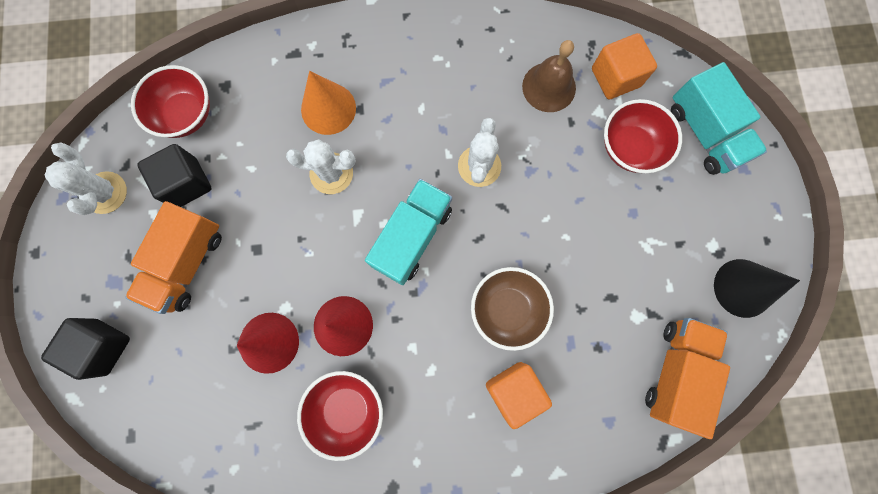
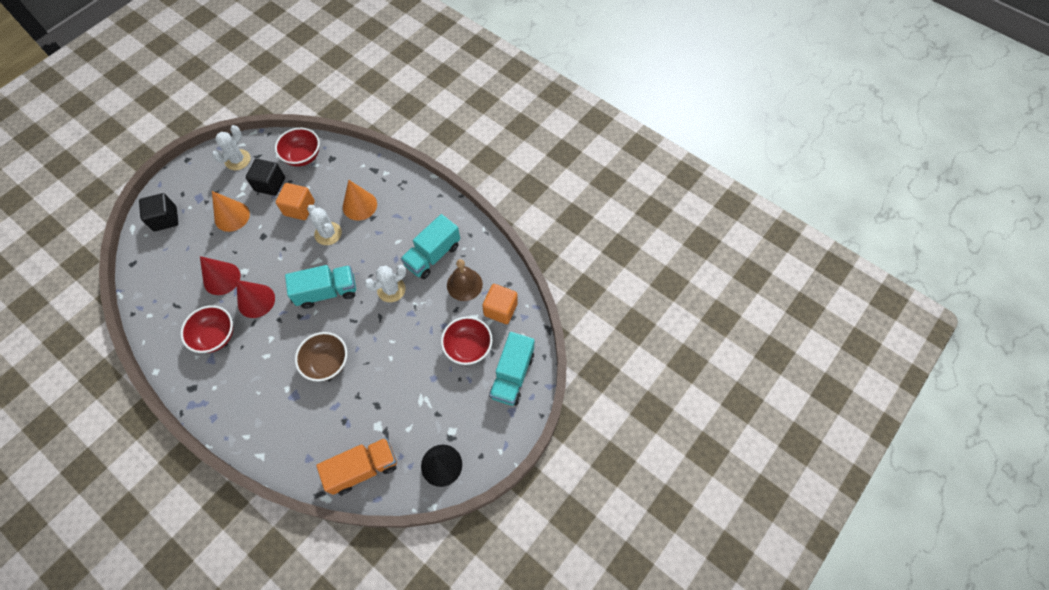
camera: 45 degrees right, 15 degrees down
(187, 263) = (232, 216): orange truck -> orange cone
(478, 87) = (433, 255): none -> turquoise truck
(513, 391) = (287, 400): orange cube -> orange cube (299, 208)

